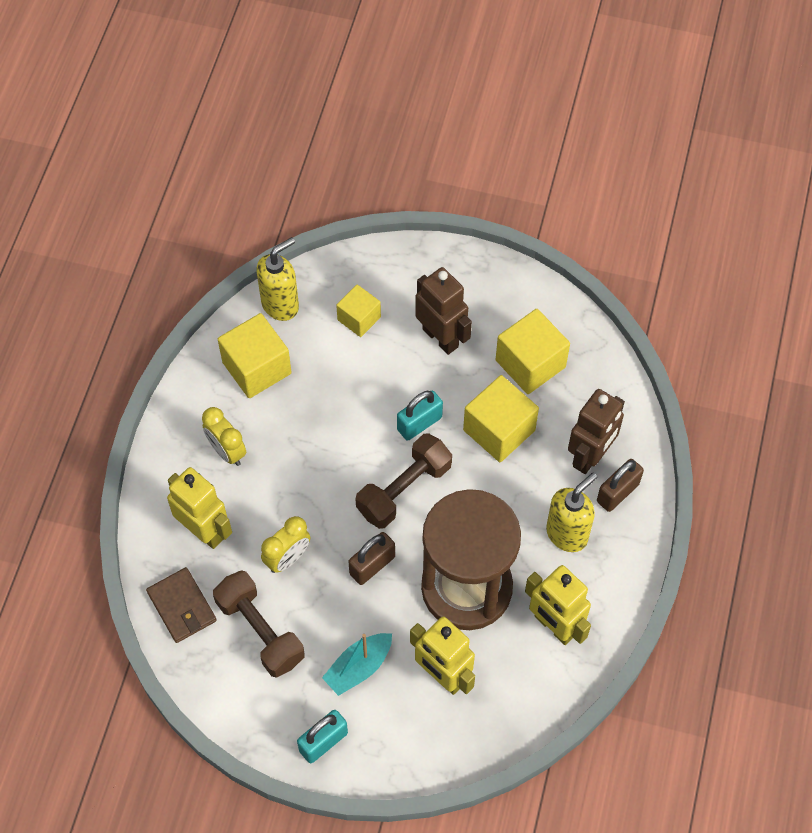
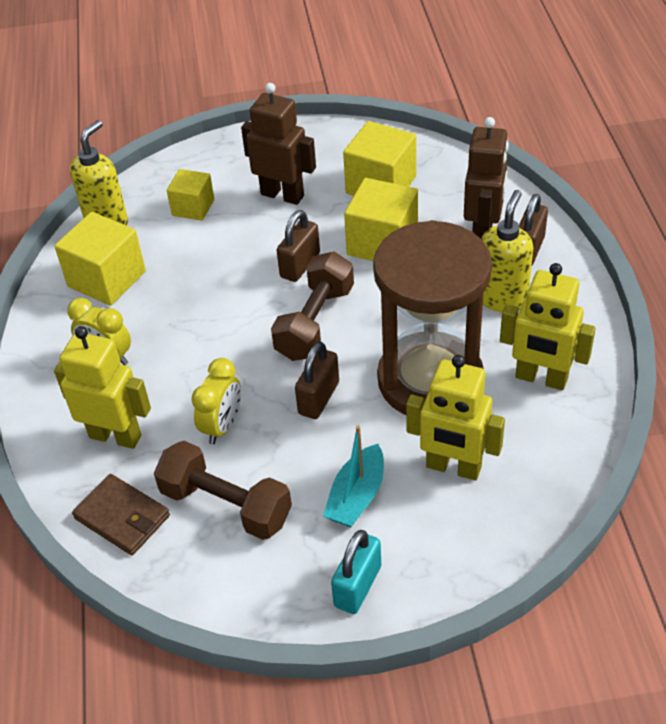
camera: 20 degrees left, 15 degrees down
(419, 424) = (300, 265): turquoise padlock -> brown padlock

